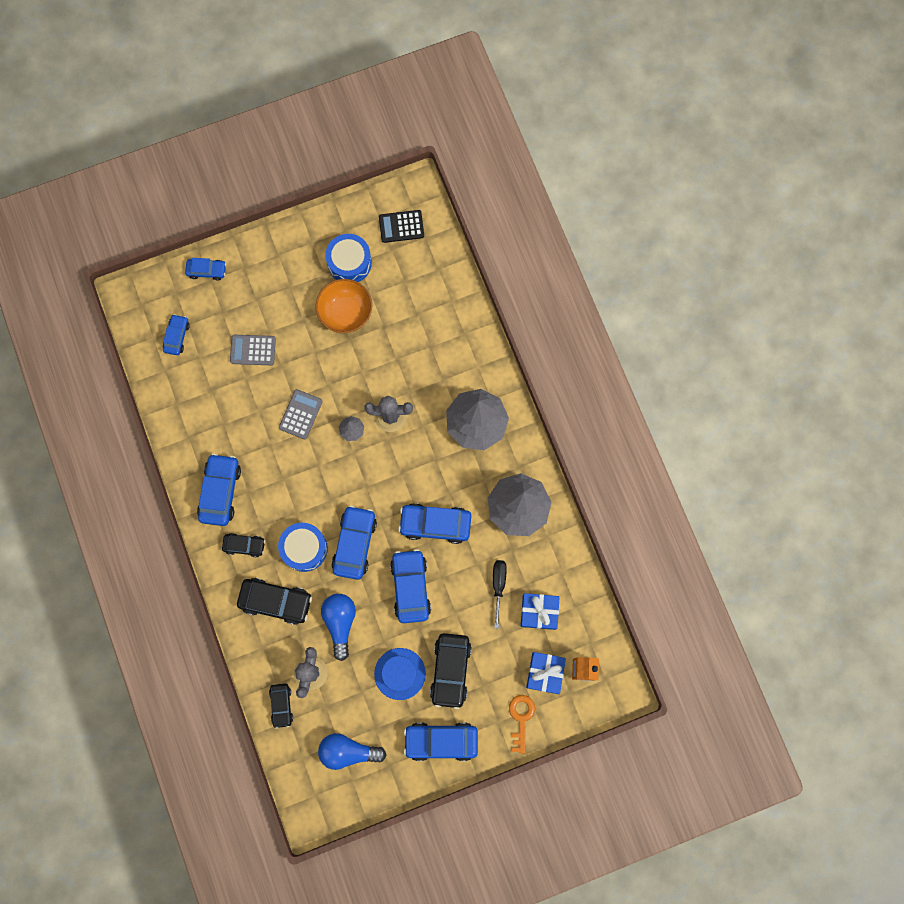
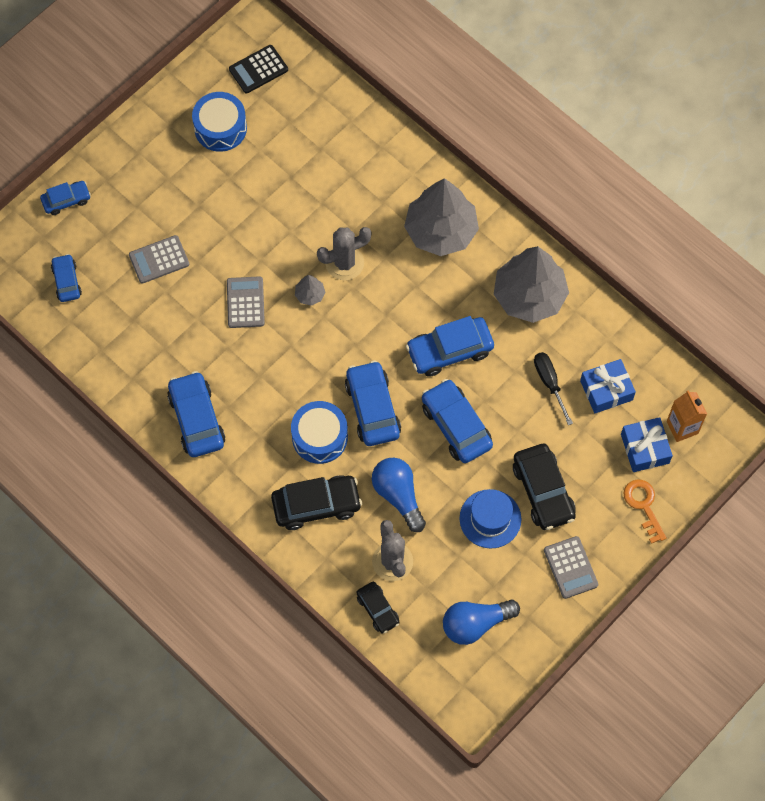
camera: 25 degrees left, 10 degrees down
(244, 545) = (252, 463): black car -> none
(345, 312) = (242, 179): orange bowl -> none
(441, 741) = (570, 567): blue car -> grey calculator

